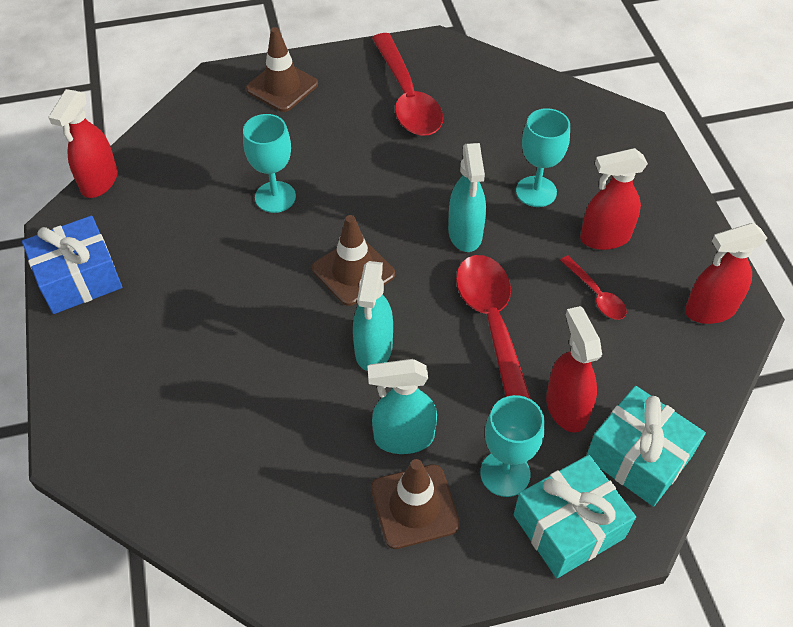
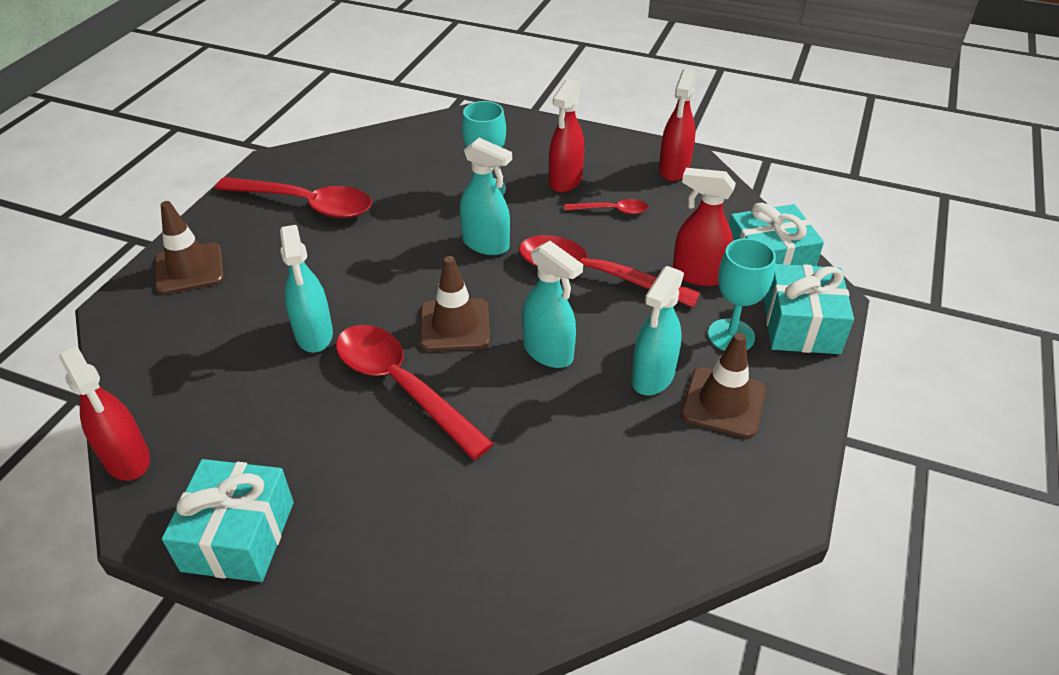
camera: 55 degrees left, 10 degrees down
(79, 278) = (238, 536): blue gift -> turquoise gift
(265, 279) = (401, 386): none -> red spoon
(275, 197) = (314, 335): turquoise goblet -> turquoise spray bottle

